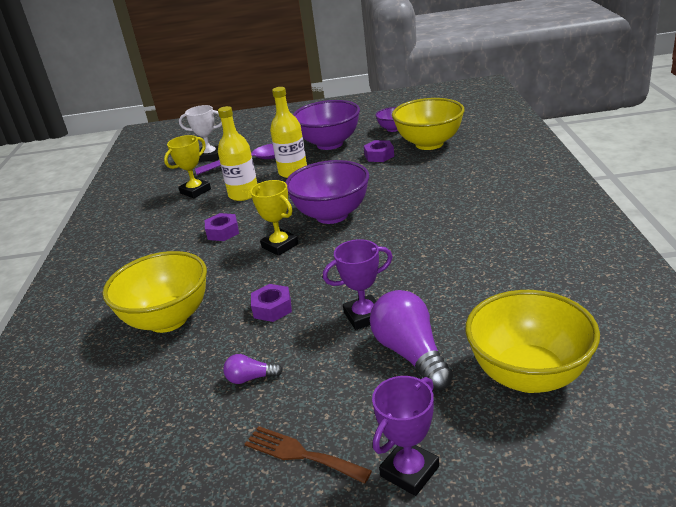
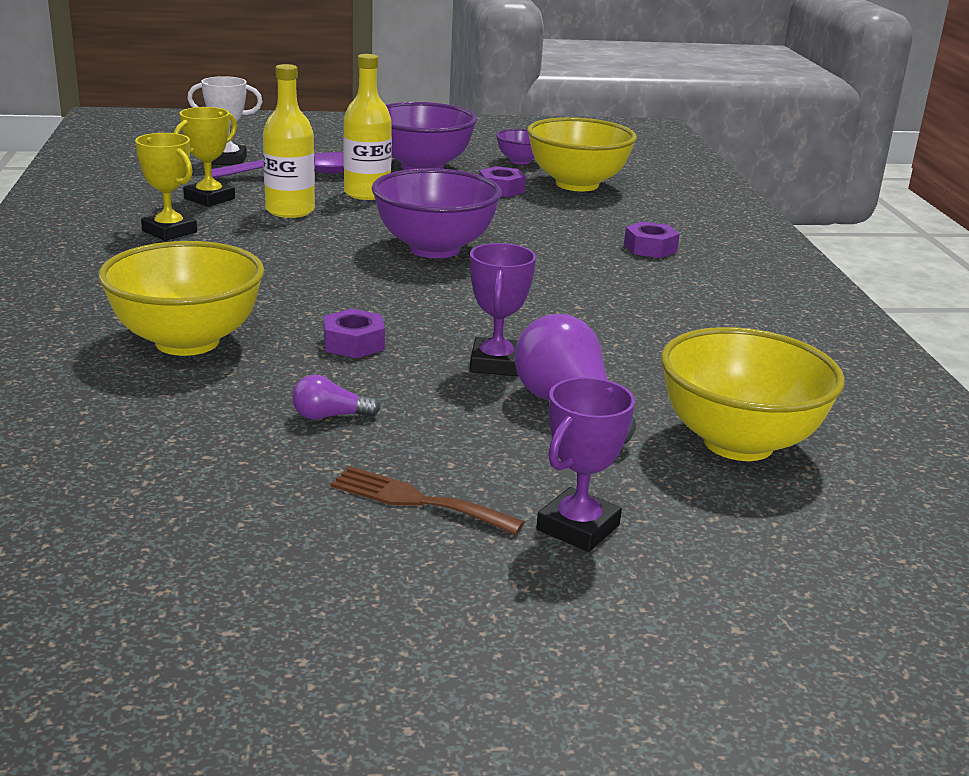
camera: 10 degrees left, 5 degrees down
(223, 232) = (262, 251): purple nut -> purple nut (650, 248)
(280, 245) = (356, 275): yellow trophy -> yellow trophy (169, 231)
(364, 316) = (496, 364): purple trophy -> purple trophy turned 60 degrees counterclockwise

